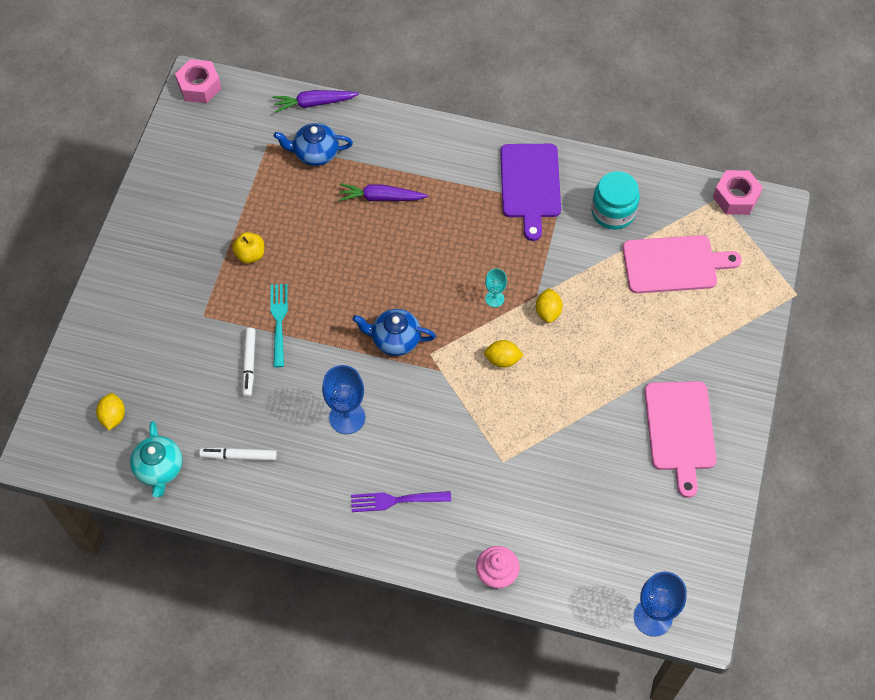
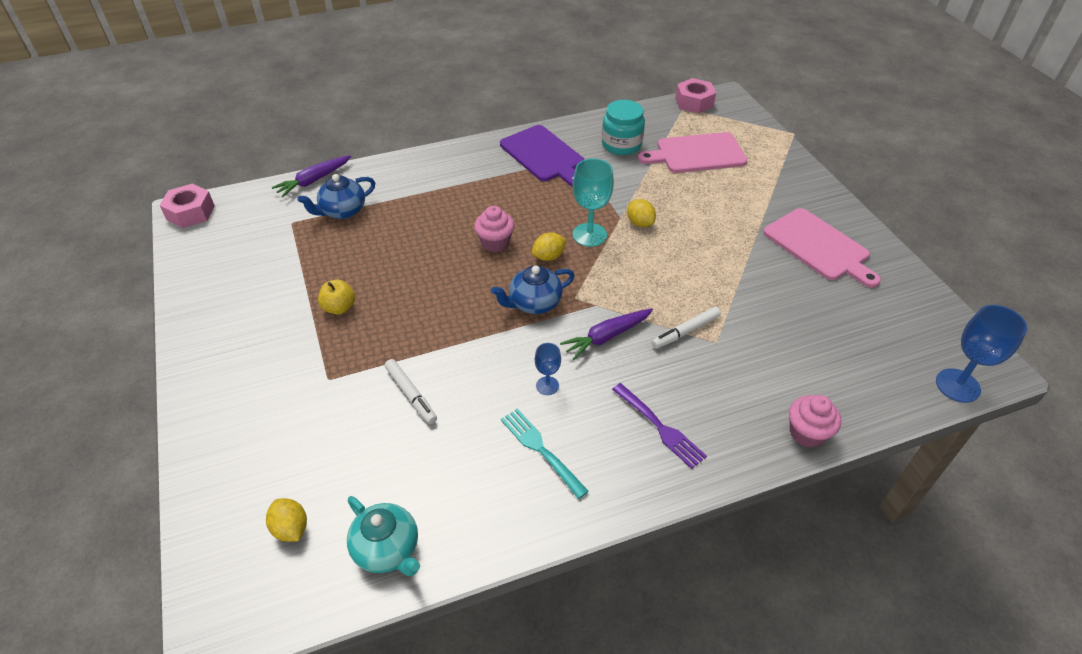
camera: 35 degrees left, 15 degrees down
(239, 456) = (468, 482): white marker -> white marker (685, 331)
(279, 322) = (412, 345): turquoise fork -> turquoise fork (541, 450)
(347, 417) = (547, 386): blue goblet -> blue goblet, size x0.55
(380, 198) = (429, 214): purple carrot -> purple carrot (606, 337)
(397, 500) = (659, 427): purple fork -> purple fork turned 90 degrees counterclockwise
(411, 260) = (495, 243): none -> pink cupcake
(494, 298) = (589, 235): turquoise goblet -> turquoise goblet, size x1.81
(502, 360) = (638, 271): yellow lemon -> yellow lemon (549, 256)
(674, 264) = (697, 154): pink cutting board -> pink cutting board turned 150 degrees counterclockwise

